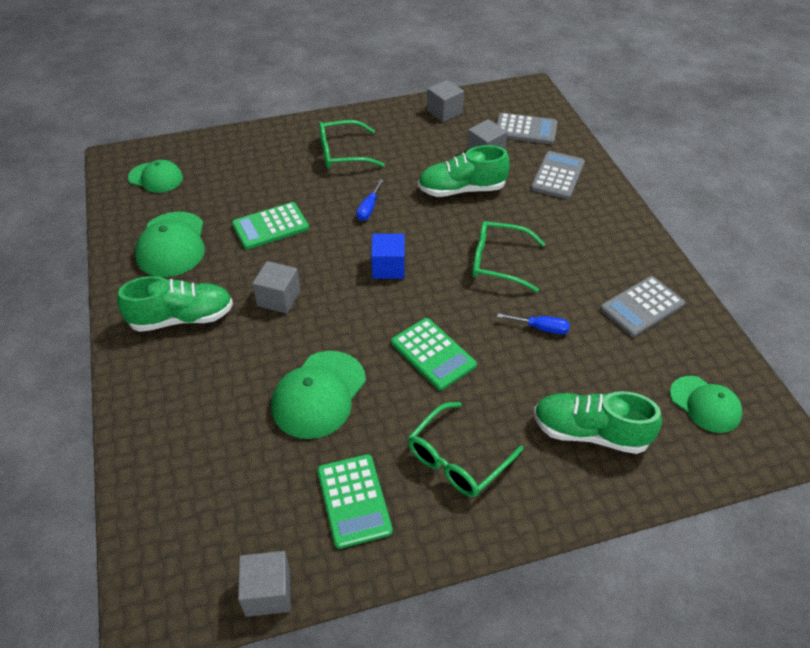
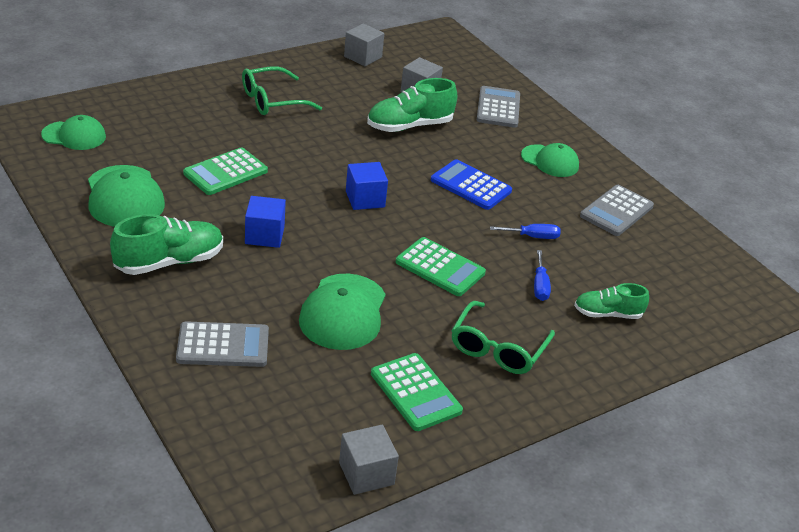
camera: 20 degrees left, 10 degrees down
(279, 298) = (264, 235): grey cube -> blue cube
(368, 208) = (322, 149): blue screwdriver -> blue screwdriver (540, 286)
(498, 262) = (471, 186): green glasses -> blue calculator
(525, 130) = (451, 69): grey calculator -> grey calculator (223, 345)
(590, 433) = (607, 314): green shoe -> green shoe, size x0.63
(705, 404) = (697, 281): green cap -> green cap (550, 161)

